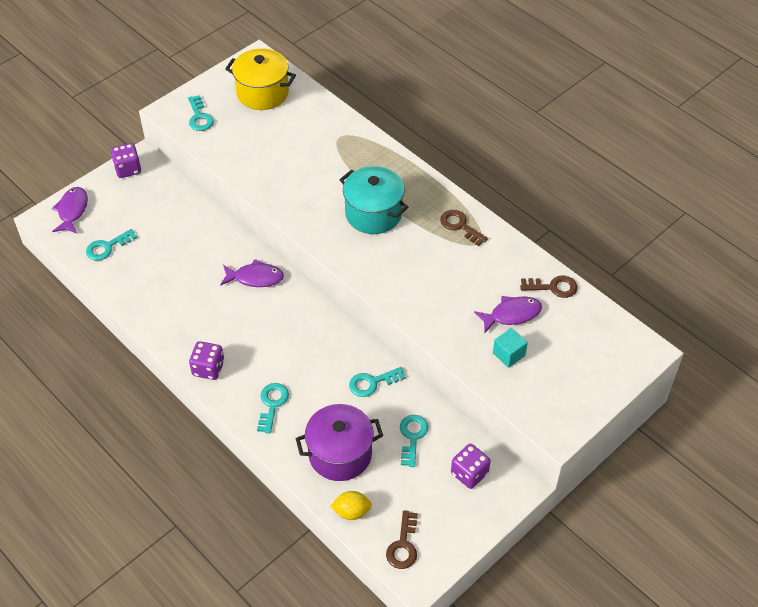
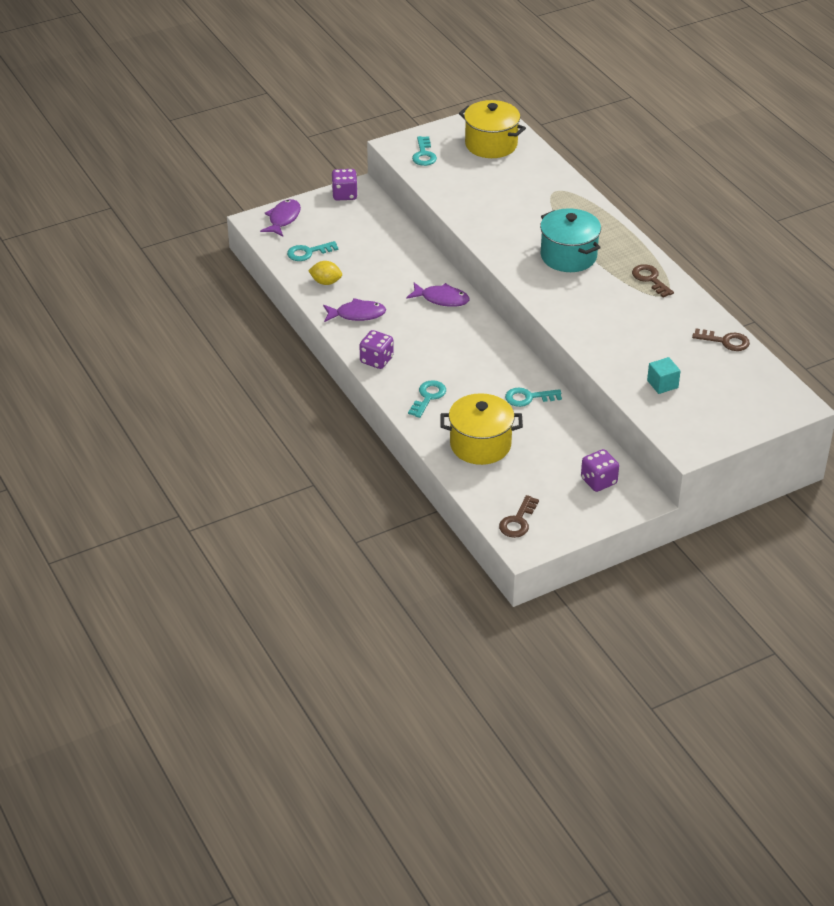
camera: 15 degrees right, 10 degrees down
(340, 454) = (480, 445): purple pot -> yellow pot
(351, 512) = (477, 488): yellow lemon -> yellow lemon (326, 282)
(412, 437) = (553, 444): turquoise key -> none
(511, 315) = (676, 355): purple fish -> purple fish (357, 314)

